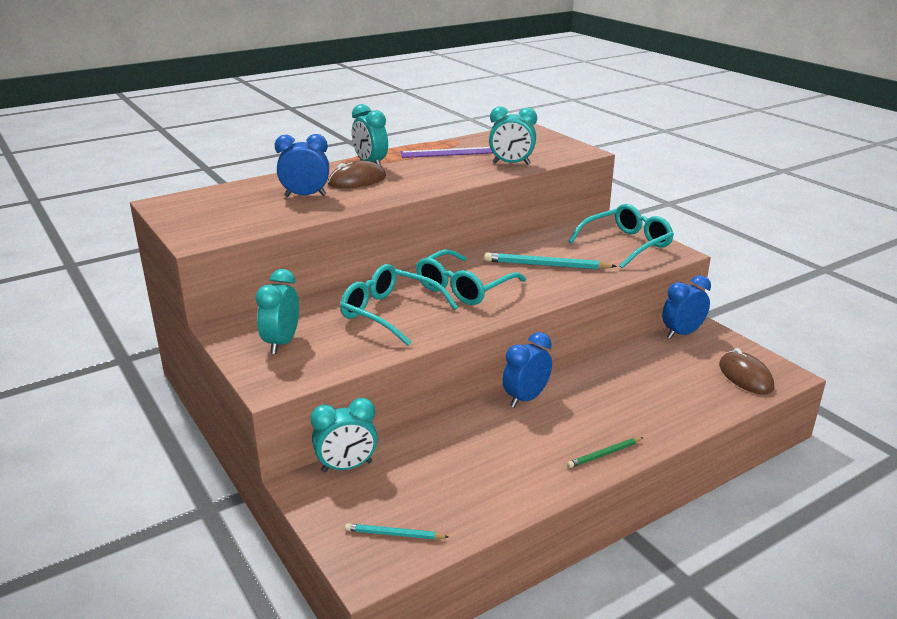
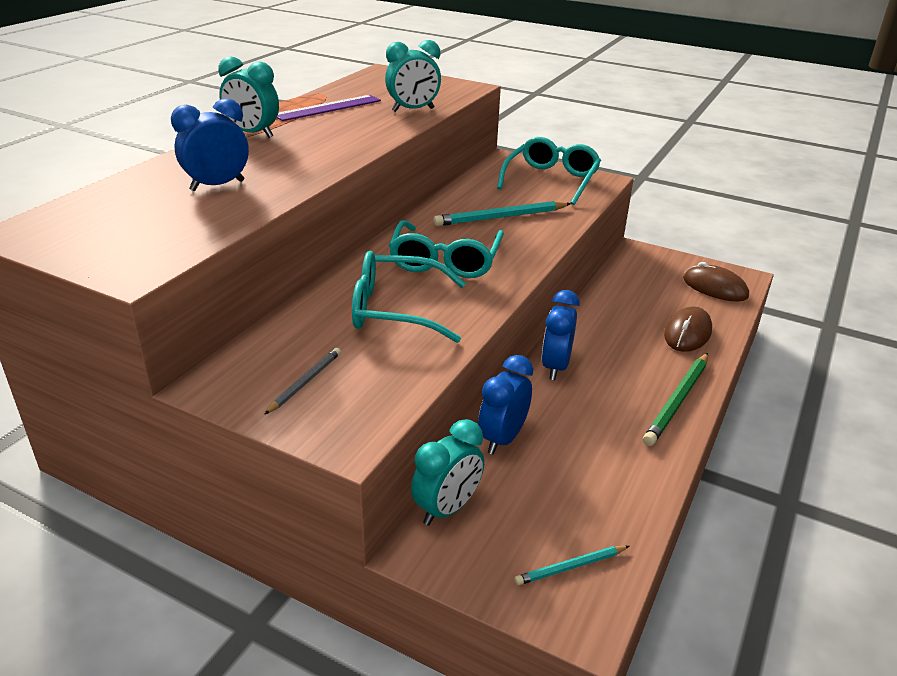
camera: 30 degrees left, 5 degrees up
(282, 343) = (305, 382): turquoise clock -> grey pencil
(357, 180) = (261, 156): brown mouse -> brown mouse (687, 333)
(604, 454) = (678, 401): green pencil -> green pencil, size x1.73
(682, 333) = (628, 261): blue clock -> blue clock (502, 439)

